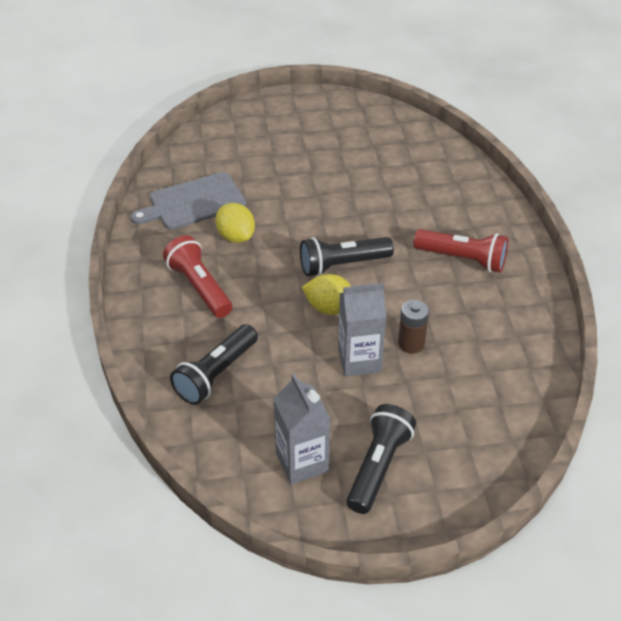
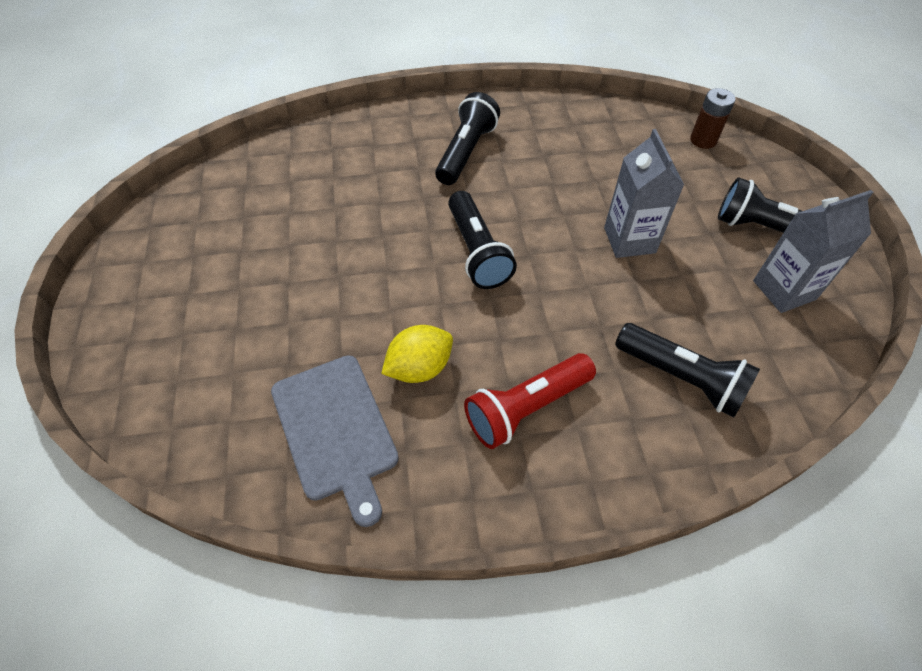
camera: 90 degrees left, 10 degrees up
(329, 308) = (552, 265): yellow lemon -> none
(411, 344) = (597, 198): brown battery -> brown battery (703, 140)
(463, 259) = (466, 152): red flashlight -> black flashlight

